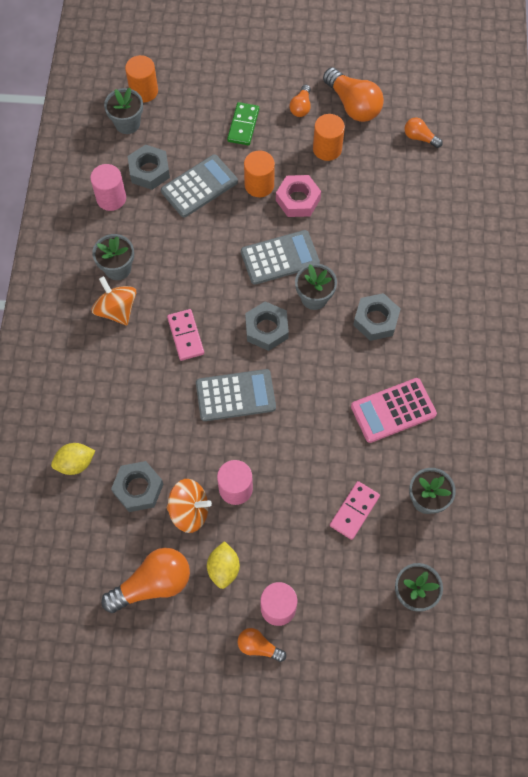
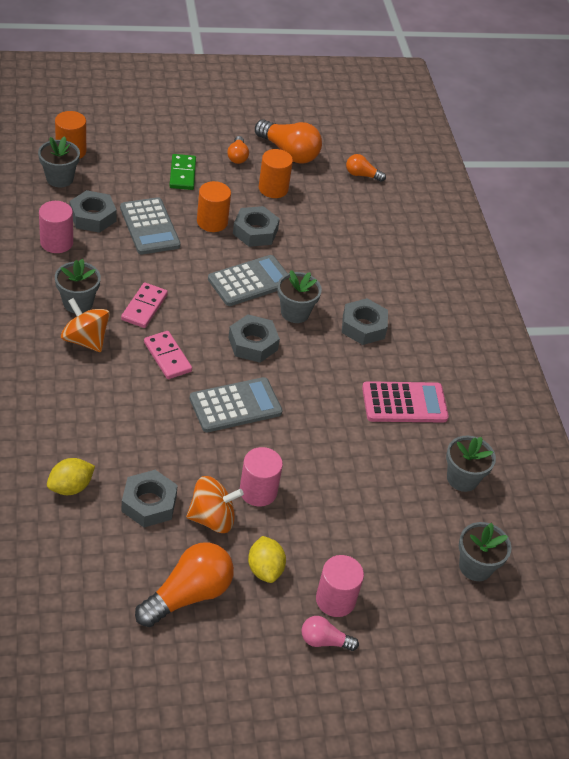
camera: 20 degrees left, 20 degrees down
(199, 186) = (149, 227): grey calculator -> grey calculator turned 120 degrees clockwise
(258, 646) = (324, 641): orange light bulb -> pink light bulb
(298, 200) = (255, 231): pink nut -> grey nut
(354, 511) = (391, 497): pink domino -> pink domino (144, 307)
(393, 410) = (404, 403): pink calculator -> pink calculator turned 150 degrees counterclockwise

